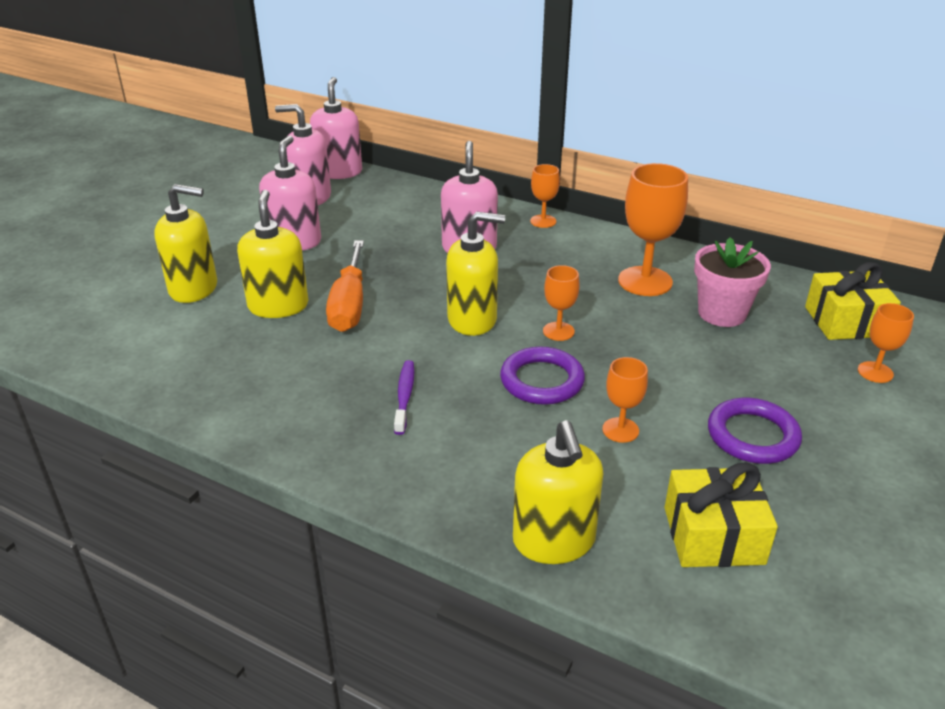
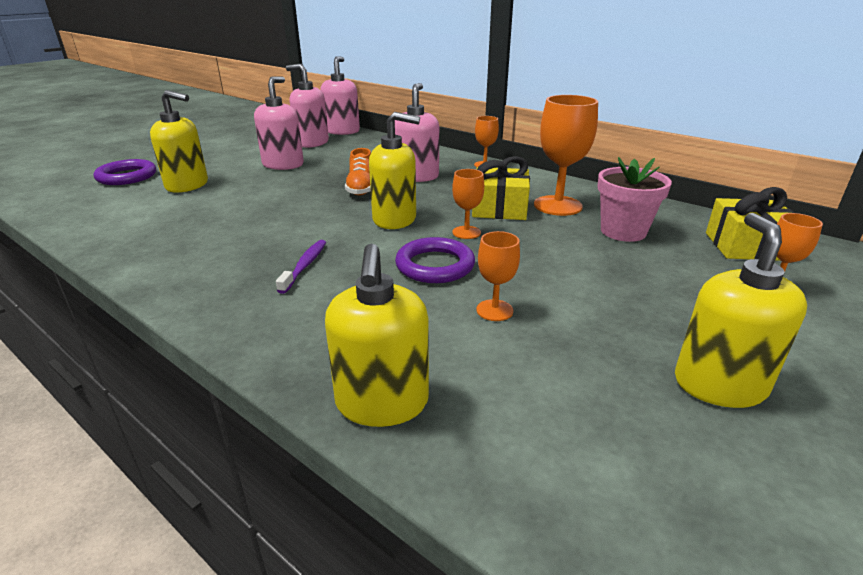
camera: 10 degrees right, 5 degrees down
(278, 306) = (243, 199): yellow soap dispenser -> yellow soap dispenser (719, 384)
(349, 304) = (299, 202): orange screwdriver -> none
(412, 274) = (361, 188): none -> orange shoe
(713, 535) = (564, 419): yellow gift -> yellow gift (499, 209)
(752, 436) = (632, 329): purple ring -> purple ring (127, 176)

